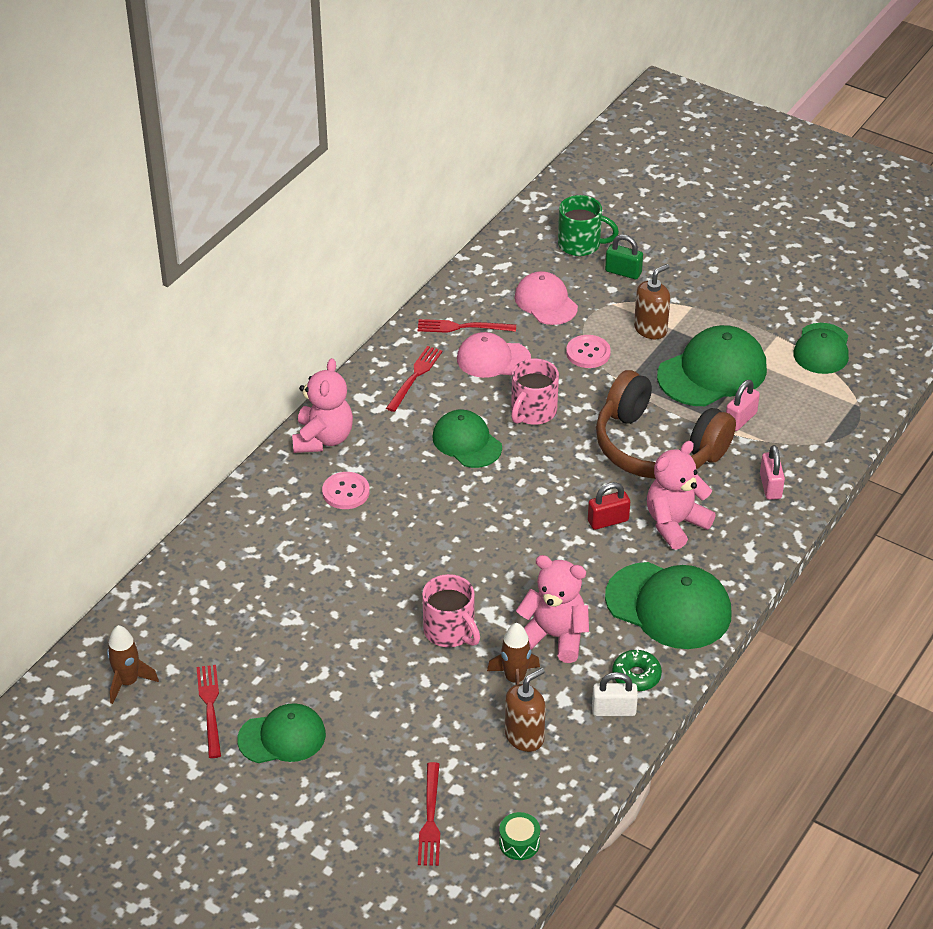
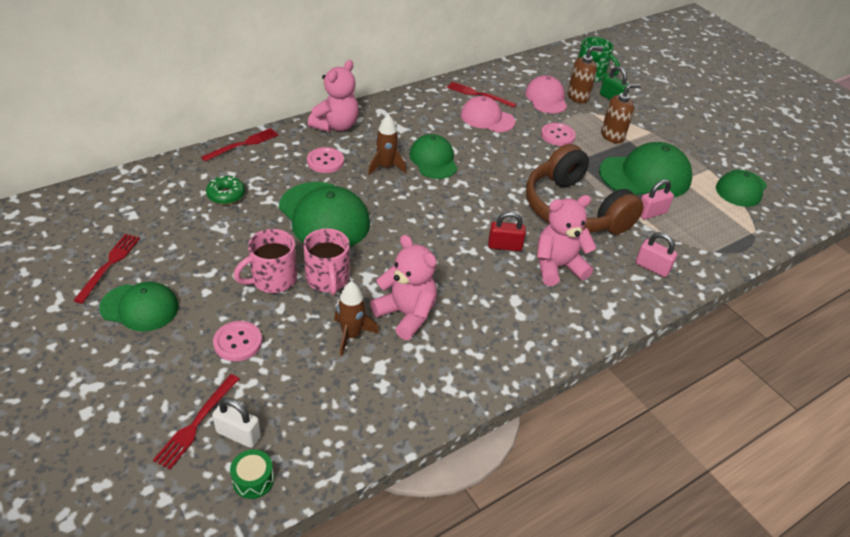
camera: 20 degrees right, 0 degrees up
(128, 682) = (71, 226): brown rocket -> brown rocket (386, 167)
(409, 731) = (238, 342): none -> pink button
(415, 377) = (425, 111): red fork -> red fork (243, 144)
(524, 736) = (326, 385): brown soap dispenser -> brown soap dispenser (578, 96)
(533, 412) = (494, 157): pink mug -> pink mug (273, 279)
(614, 710) = (416, 394): white padlock -> white padlock (238, 434)
(636, 676) = (454, 372): green donut -> green donut (226, 195)
(668, 606) = (516, 326): green cap -> green cap (324, 216)
(770, 486) = (652, 267): pink padlock -> pink padlock turned 75 degrees counterclockwise

